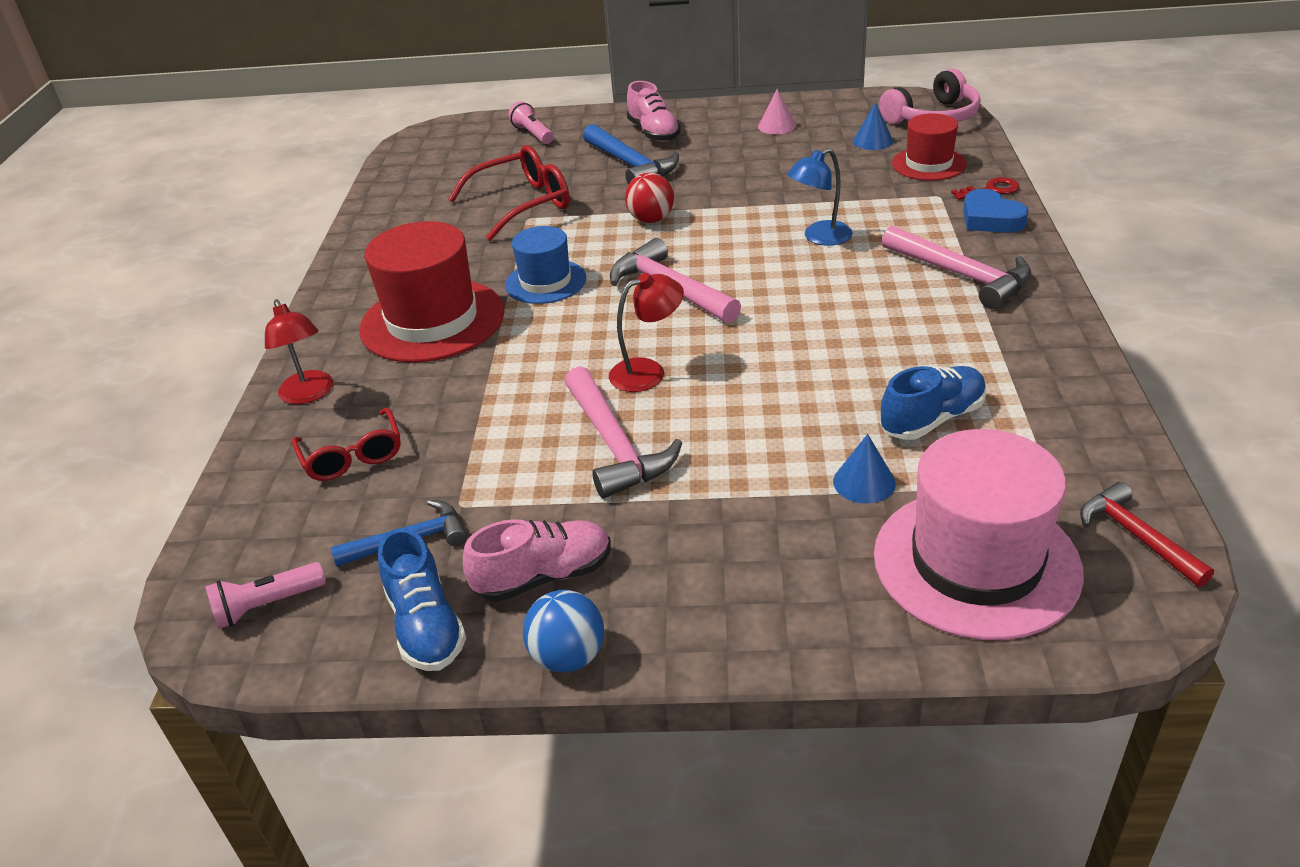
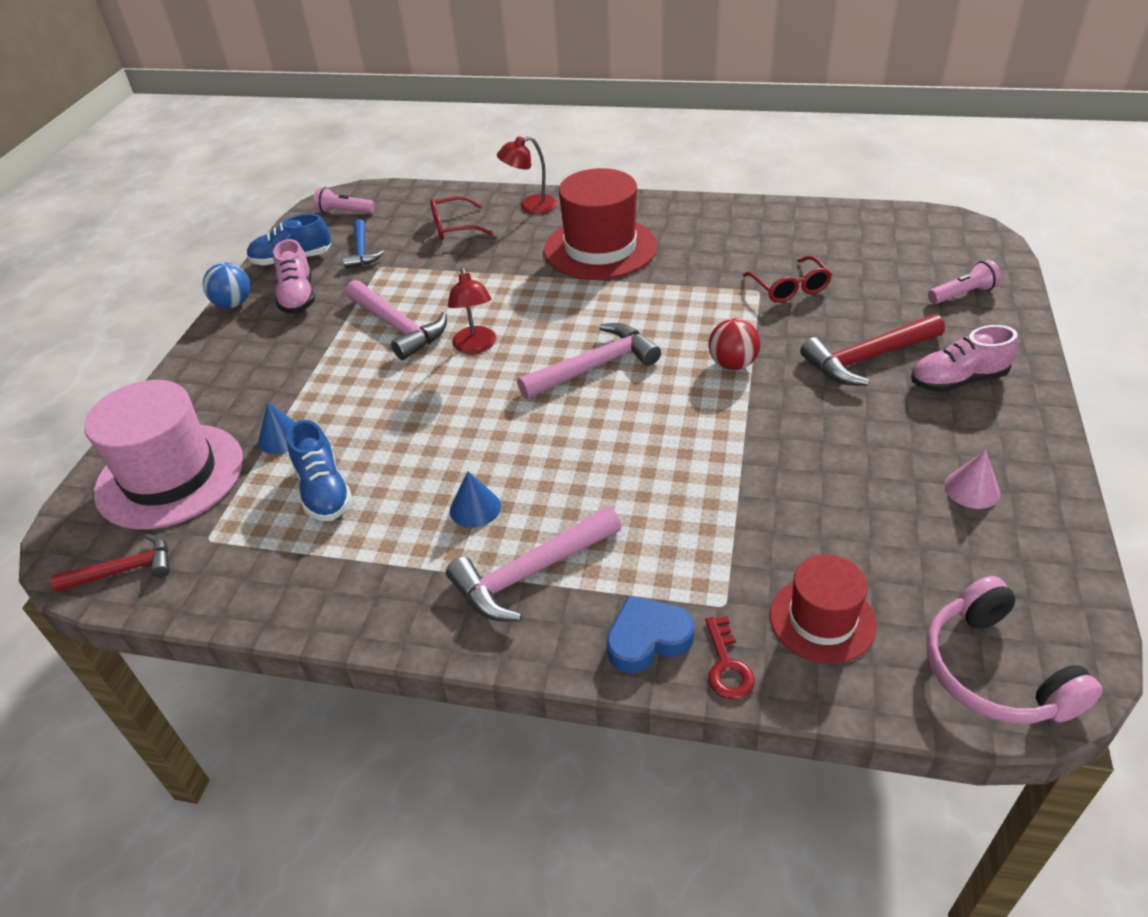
camera: 100 degrees right, 5 degrees up
(267, 605) = (344, 212): pink flashlight -> pink flashlight turned 60 degrees counterclockwise
(523, 204) = (789, 288): red glasses -> red glasses, size x0.65
(545, 282) = (636, 300): blue hat -> none
(615, 445) = (398, 327): pink hammer -> pink hammer turned 120 degrees counterclockwise
(631, 165) = (867, 358): blue hammer -> red hammer
(819, 237) = (654, 477): blue lamp -> none
(873, 141) = (909, 577): blue cone -> blue cone (475, 508)

